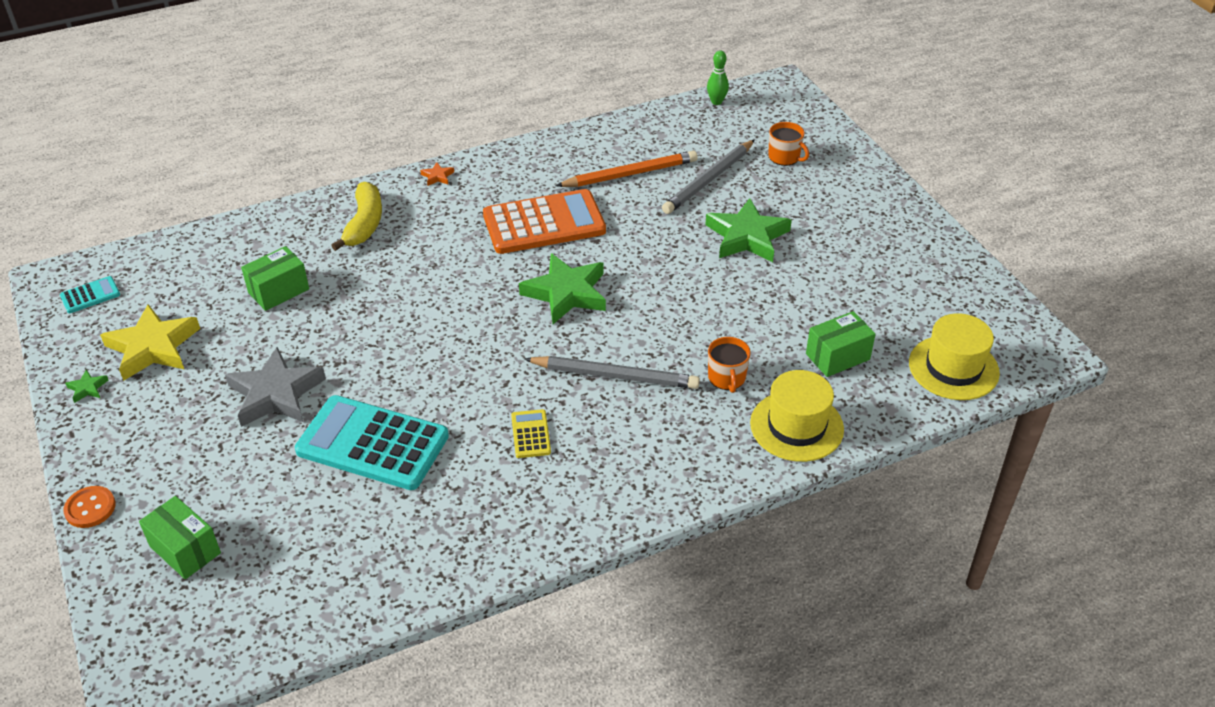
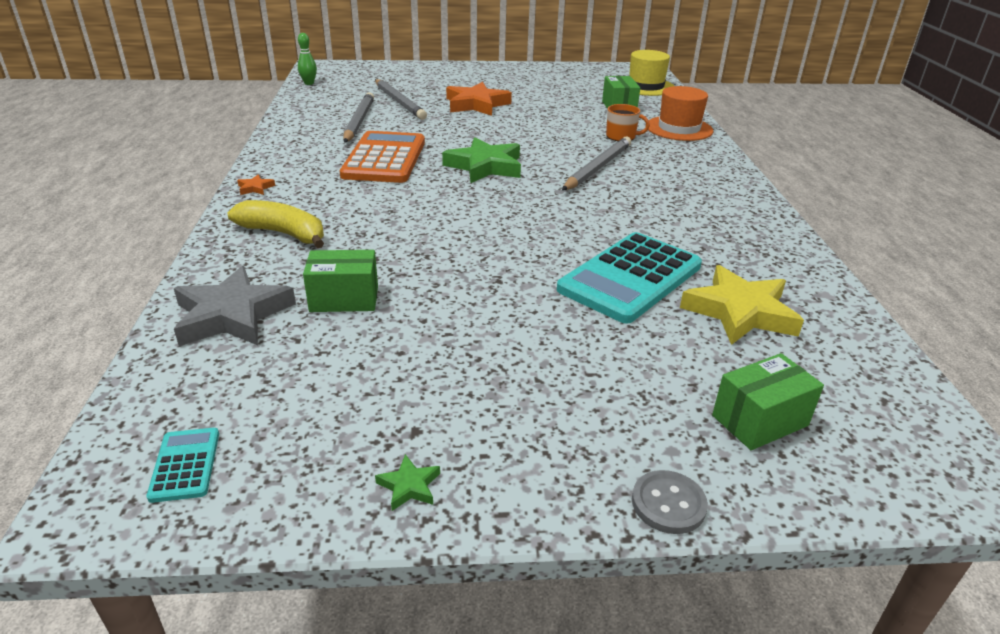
camera: 70 degrees left, 10 degrees down
(90, 508) = (668, 504): orange button -> grey button
(153, 347) = (367, 409): yellow star -> yellow star (740, 312)
(276, 394) = (523, 324): grey star -> grey star (232, 315)
(278, 291) = (344, 299): green box -> green box turned 75 degrees counterclockwise
(531, 434) = (649, 207): yellow calculator -> none
(630, 174) = (359, 121): orange pencil -> grey pencil
(747, 236) = (476, 104): green star -> orange star
(784, 157) = (401, 80): orange mug -> none
(796, 426) = (679, 128): yellow hat -> orange hat

